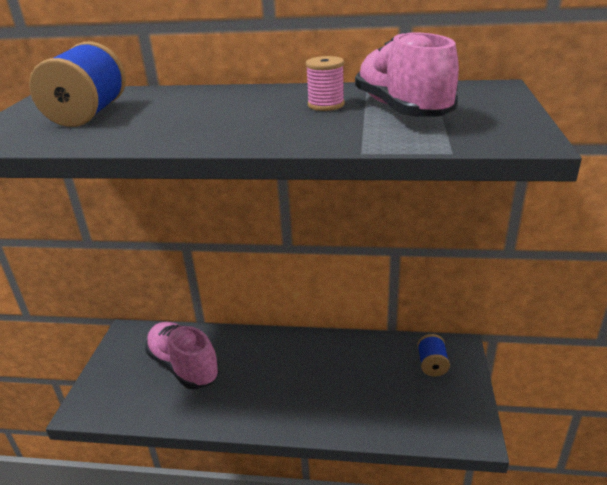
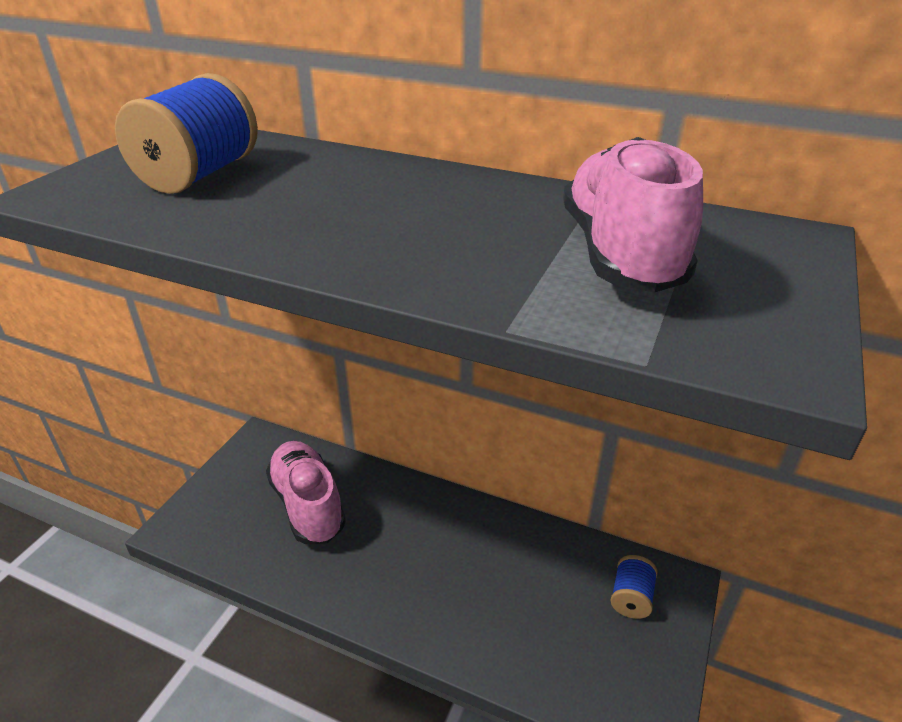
camera: 15 degrees right, 5 degrees up
(326, 105) = (513, 221): pink spool -> none

